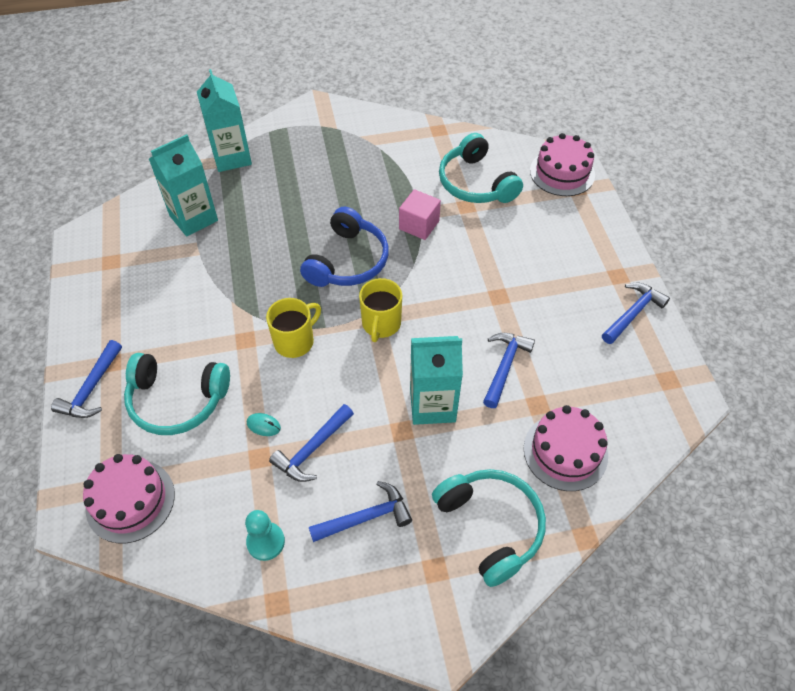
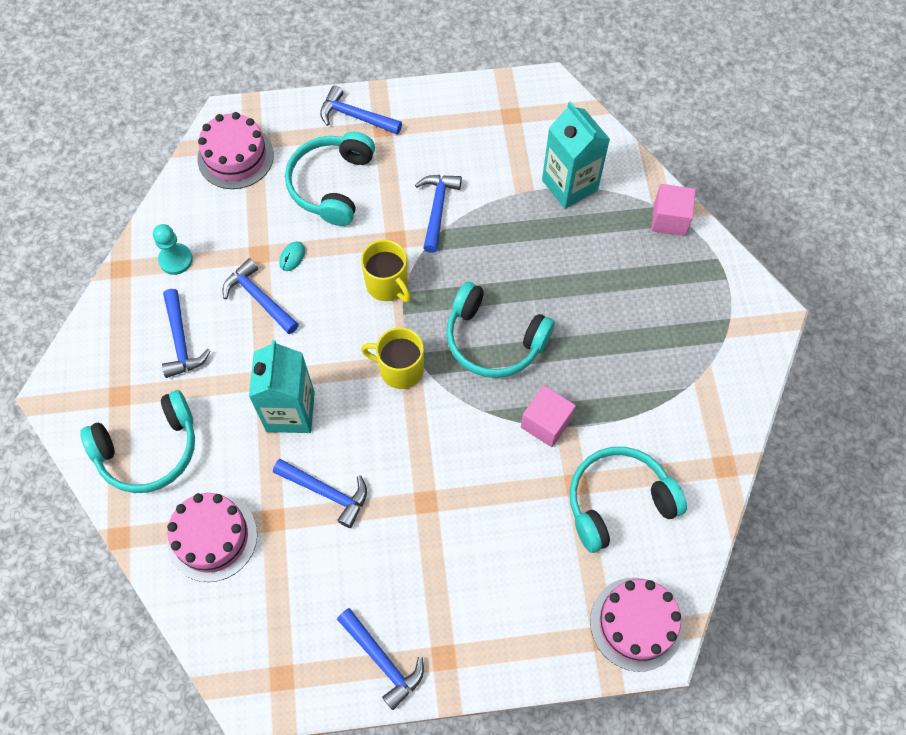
camera: 95 degrees right, 10 degrees up
(213, 310) = (437, 209): none -> blue hammer
(231, 157) = (669, 219): turquoise carton -> pink cube
(348, 261) = (494, 340): blue headphones -> turquoise headphones

